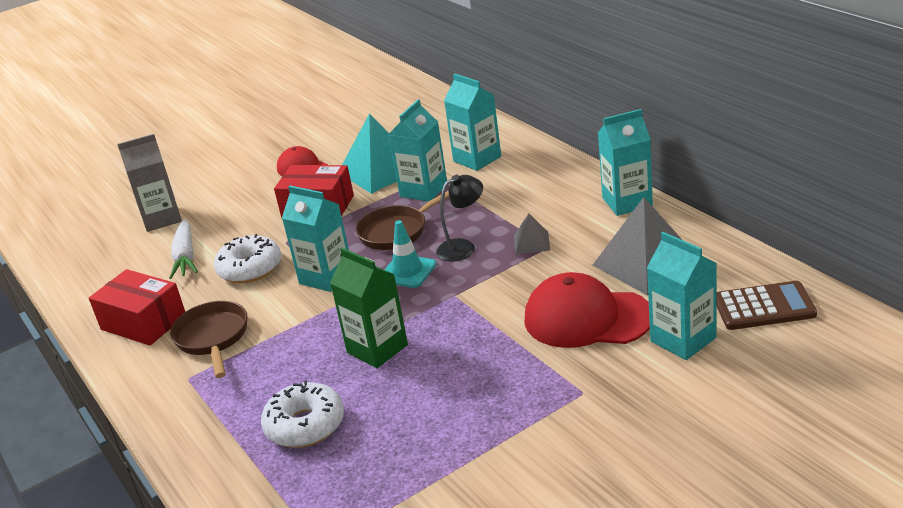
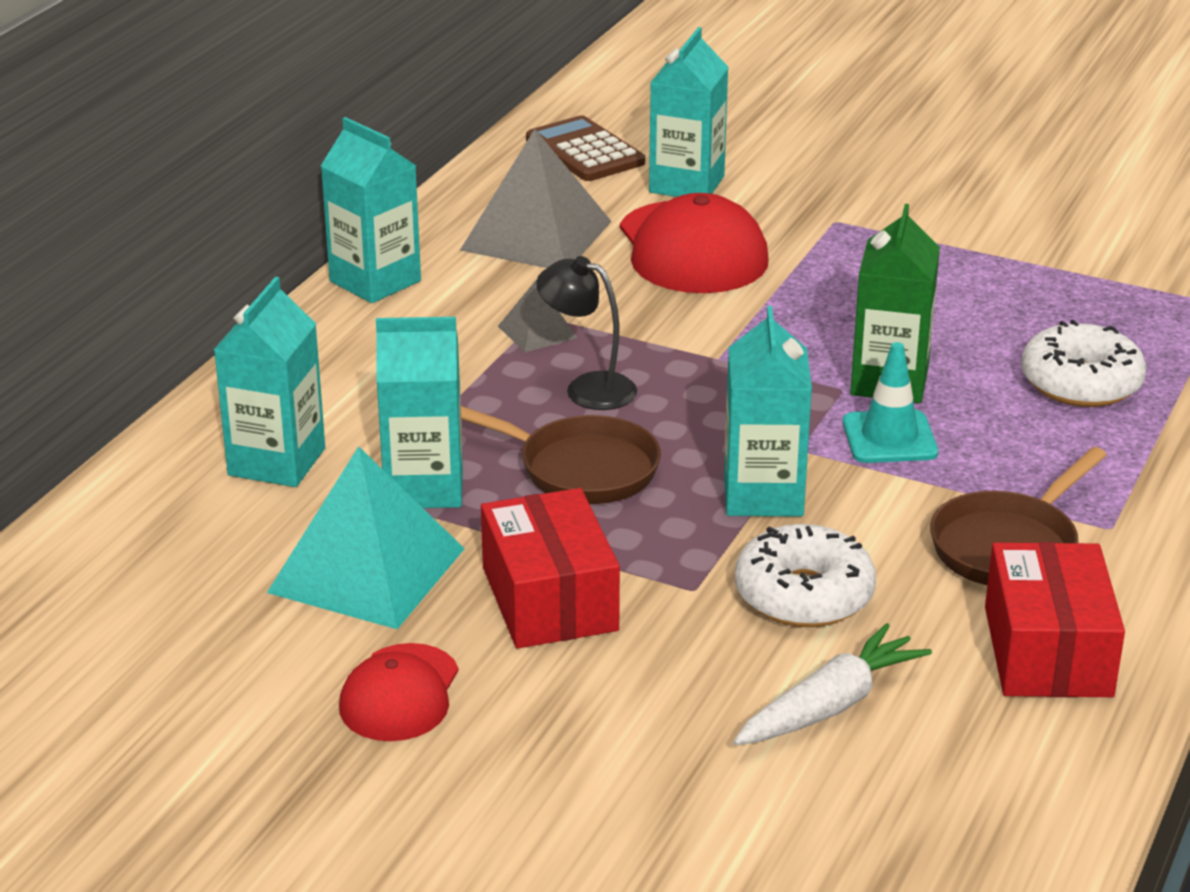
camera: 125 degrees left, 0 degrees up
(162, 219) = (726, 829): grey carton -> none
(407, 271) = (690, 418): turquoise traffic cone -> turquoise traffic cone (889, 438)

